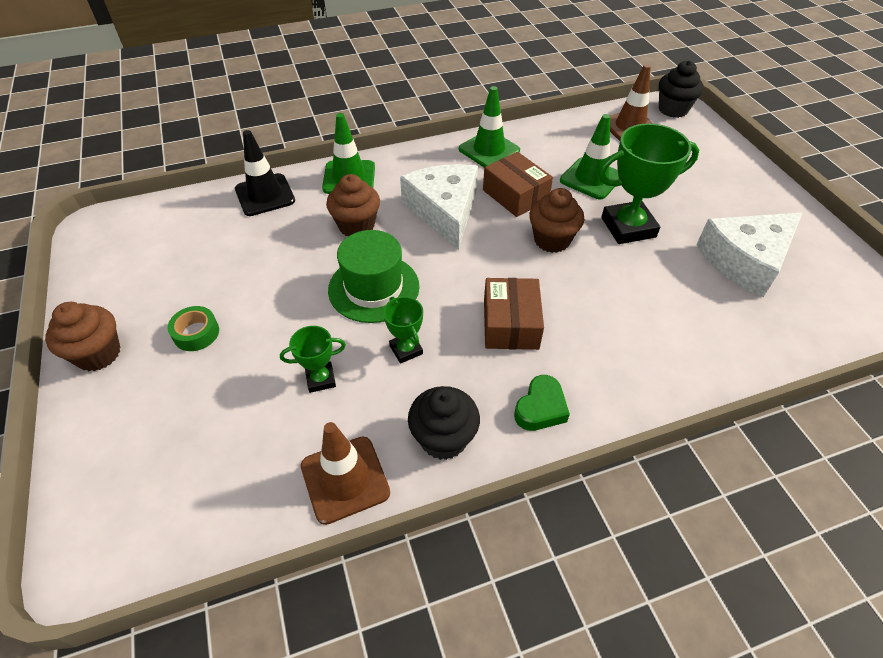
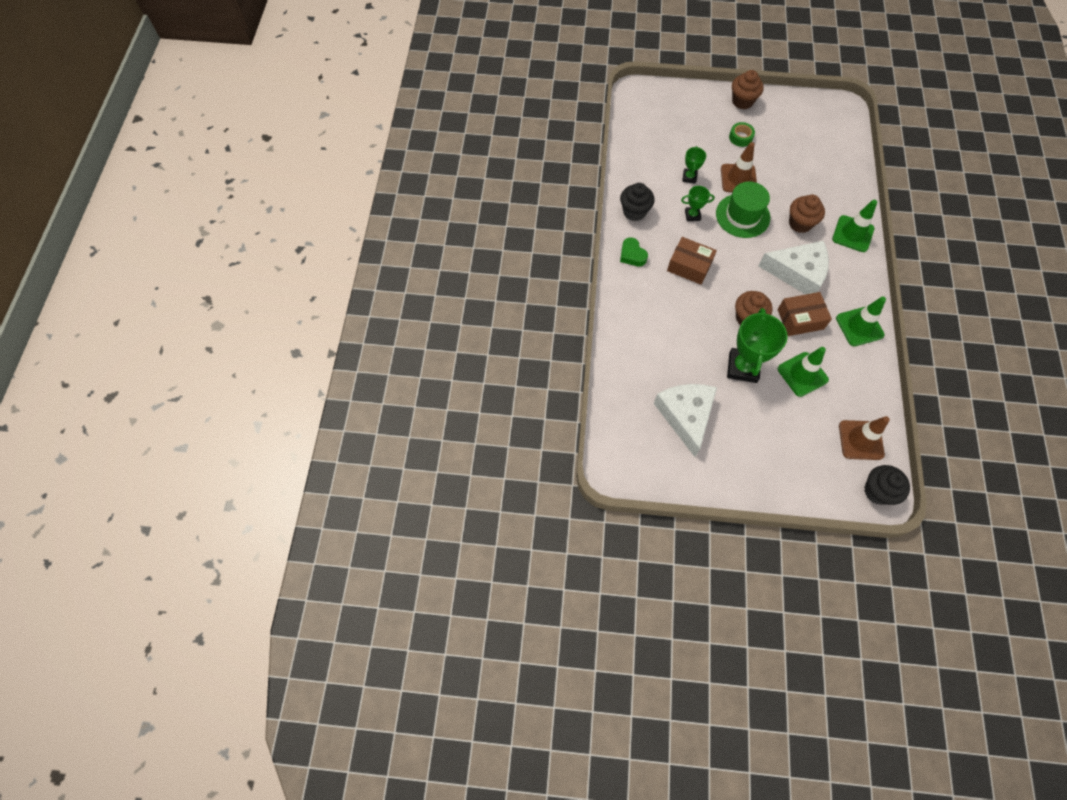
camera: 115 degrees right, 15 degrees up
(265, 195) = (848, 186): black traffic cone -> none
(345, 479) = (632, 172): brown traffic cone -> brown traffic cone (738, 178)

